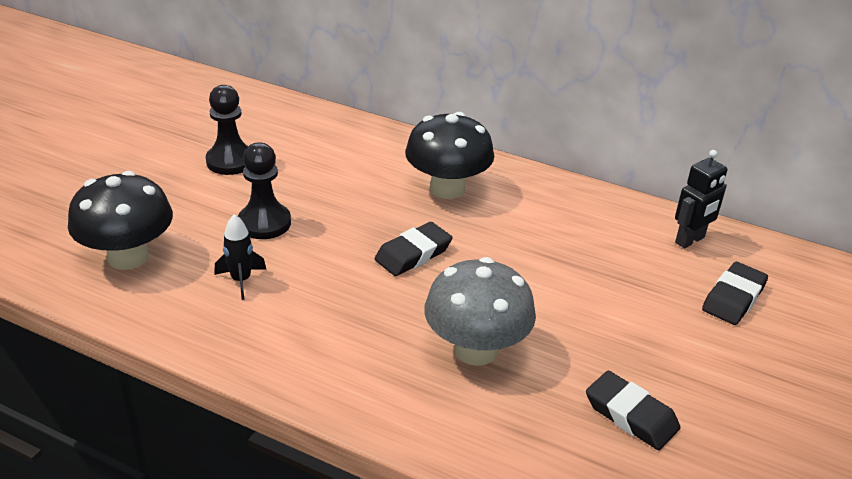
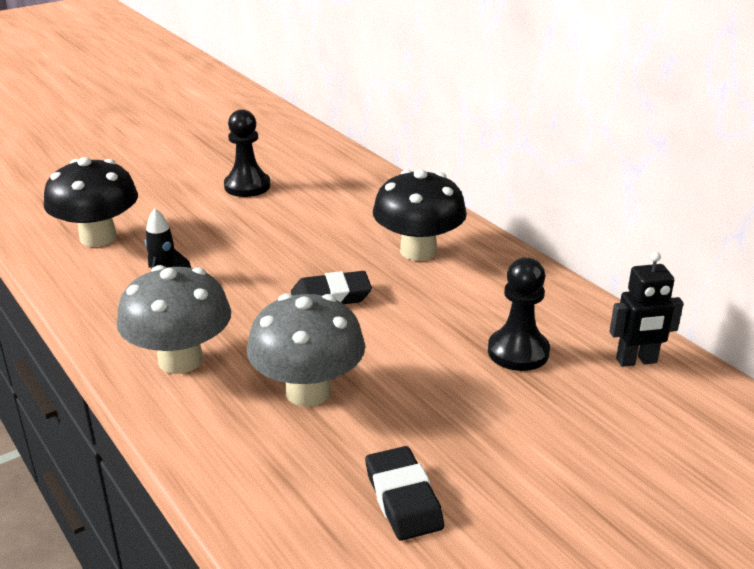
camera: 30 degrees right, 5 degrees down
(264, 223) = (227, 239): black pawn -> black pawn (518, 352)
(337, 358) = (180, 360): none -> grey mushroom
(733, 298) = (633, 430): black eraser -> none

